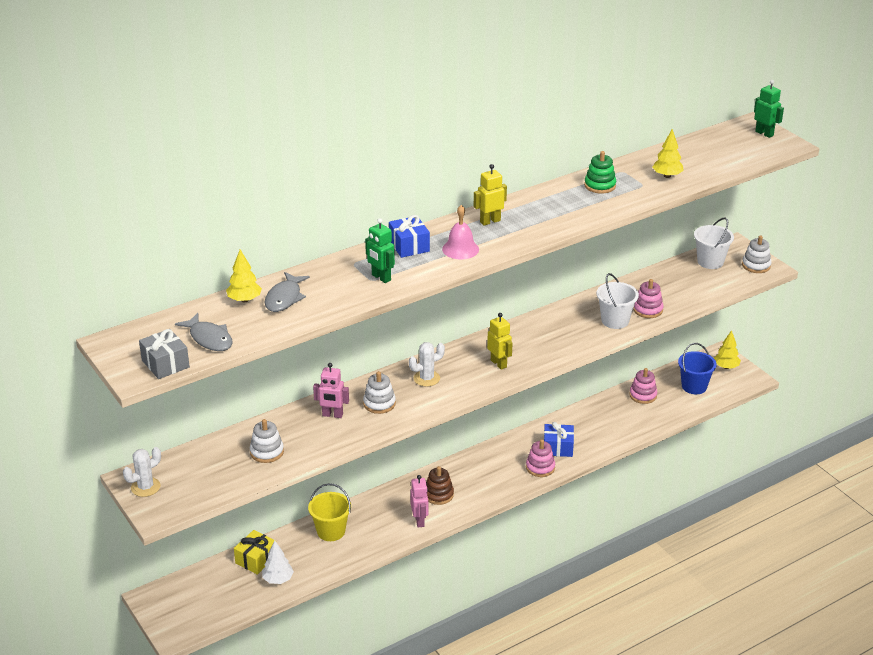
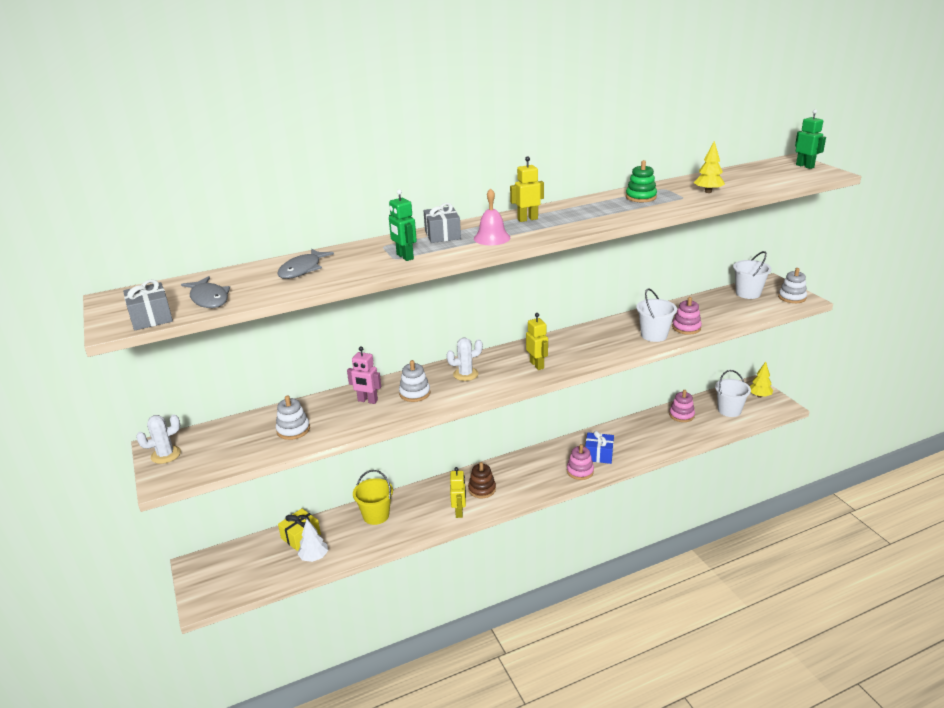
camera: 10 degrees right, 5 degrees down
(244, 300) = (263, 270): yellow tree -> none
(409, 246) = (442, 235): blue gift -> grey gift
(419, 521) = (459, 512): pink robot -> yellow robot
(694, 386) = (729, 410): blue bucket -> white bucket

